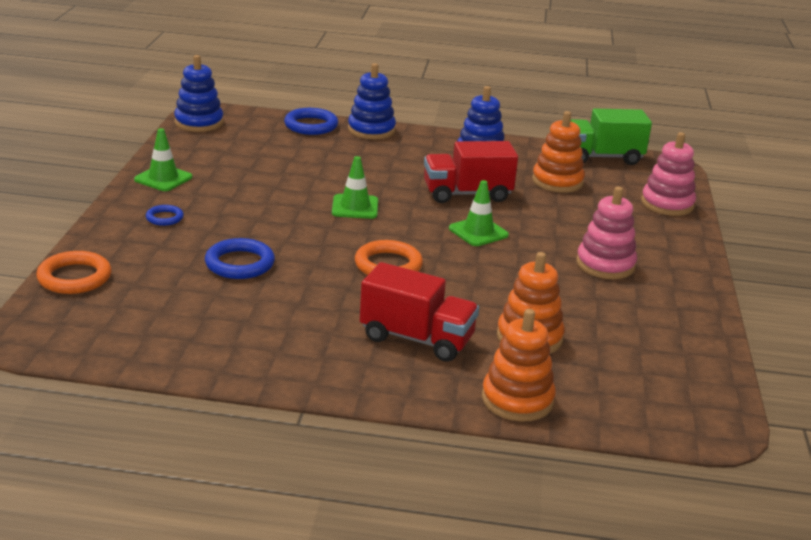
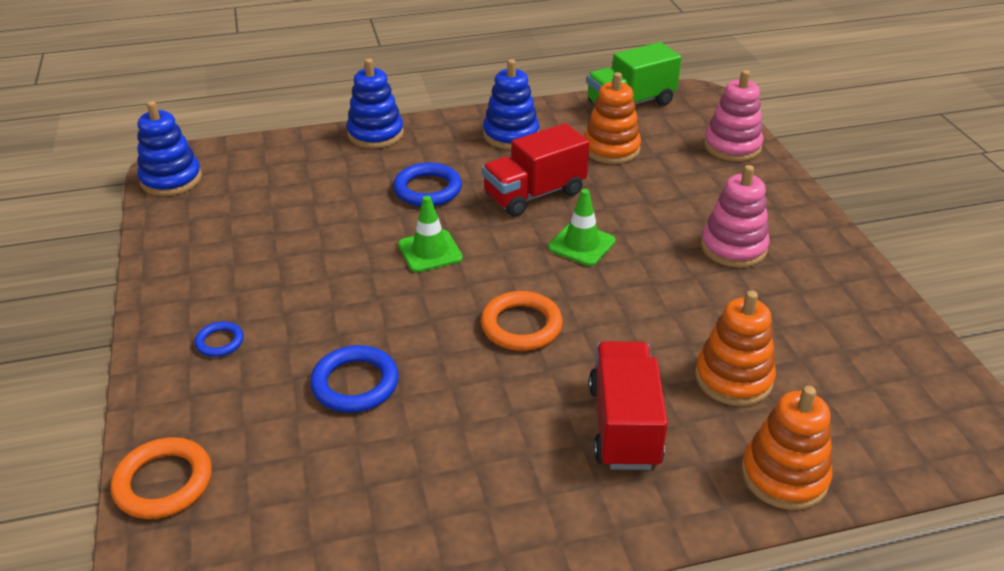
camera: 20 degrees left, 10 degrees up
(163, 178) = (180, 279): green traffic cone -> none
(311, 125) = (305, 146): blue ring -> blue ring (427, 189)
(417, 338) = (623, 425): red truck -> red truck turned 90 degrees counterclockwise

